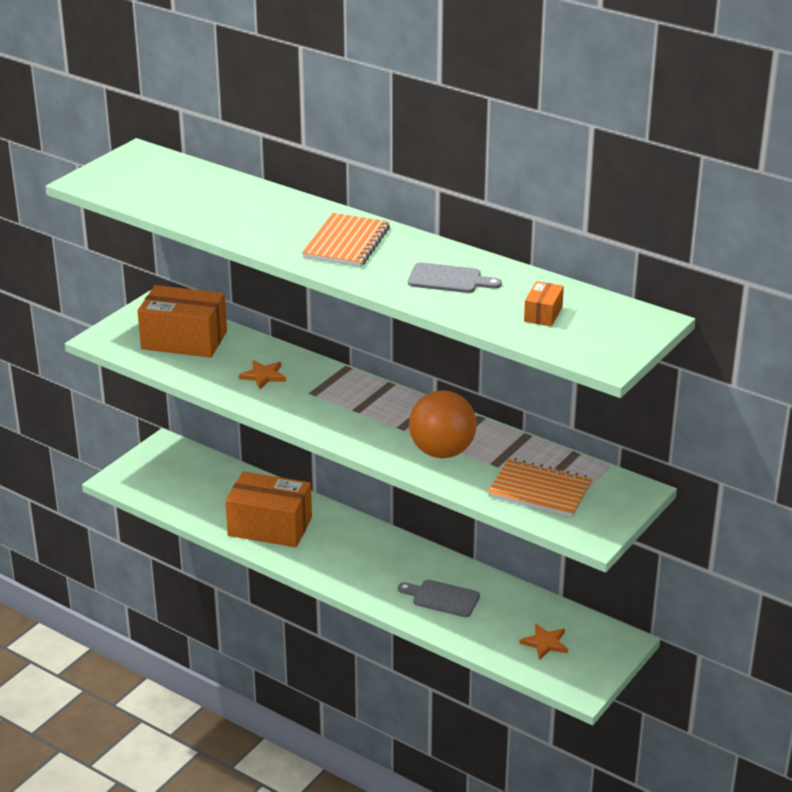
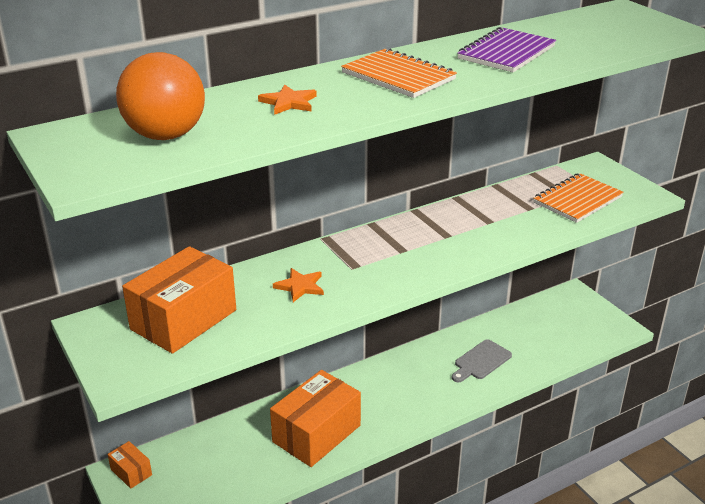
camera: 65 degrees left, 0 degrees up
(442, 452) = (497, 226): orange ball -> orange ball (166, 135)
(449, 279) = (506, 53): grey cutting board -> purple notebook
(543, 314) = (592, 35): orange box -> orange box (131, 472)
(545, 643) = (561, 328): orange star -> orange star (289, 102)

